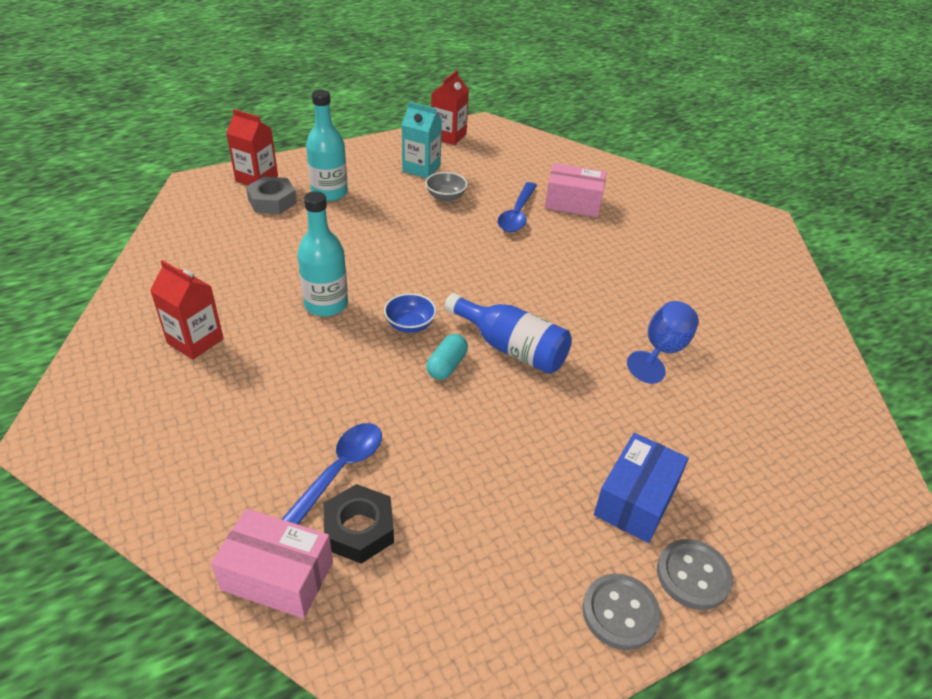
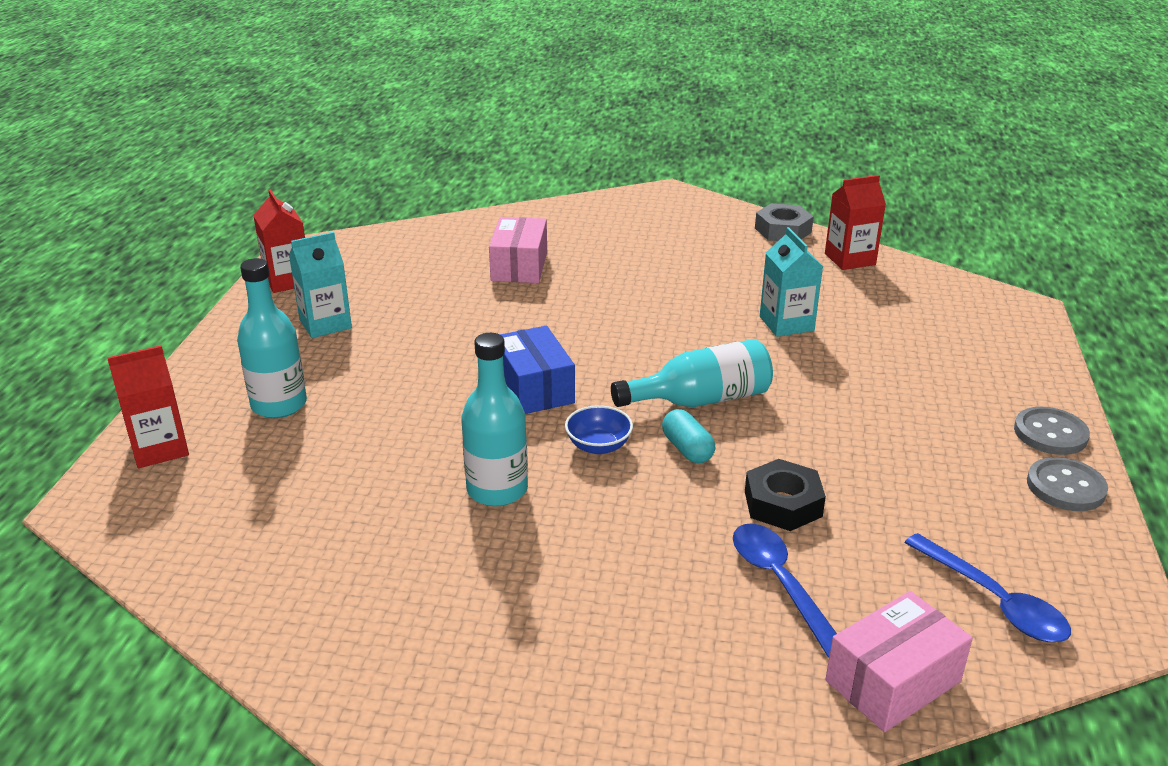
camera: 50 degrees left, 10 degrees down
(195, 341) = (449, 619): red carton -> red carton (850, 259)
(272, 201) = (232, 455): grey nut -> grey nut (783, 230)
(359, 529) = (870, 599): black nut -> black nut (783, 504)
(446, 197) = (403, 331): grey bowl -> none
(511, 348) = (701, 400): blue bottle -> turquoise bottle
(517, 214) = (495, 304): blue spoon -> blue spoon (994, 601)
(573, 203) = (519, 266): pink box -> pink box turned 45 degrees counterclockwise
(636, 500) = (952, 422): blue box -> blue box (534, 388)
(662, 350) = (786, 323): blue goblet -> turquoise carton

